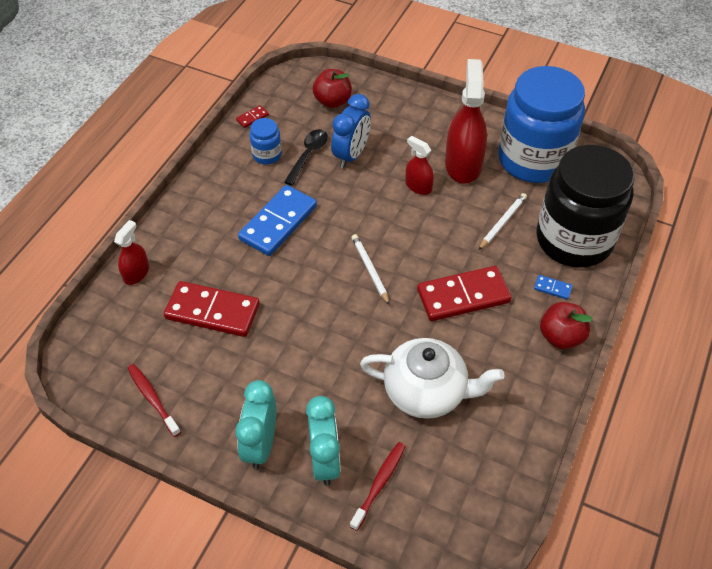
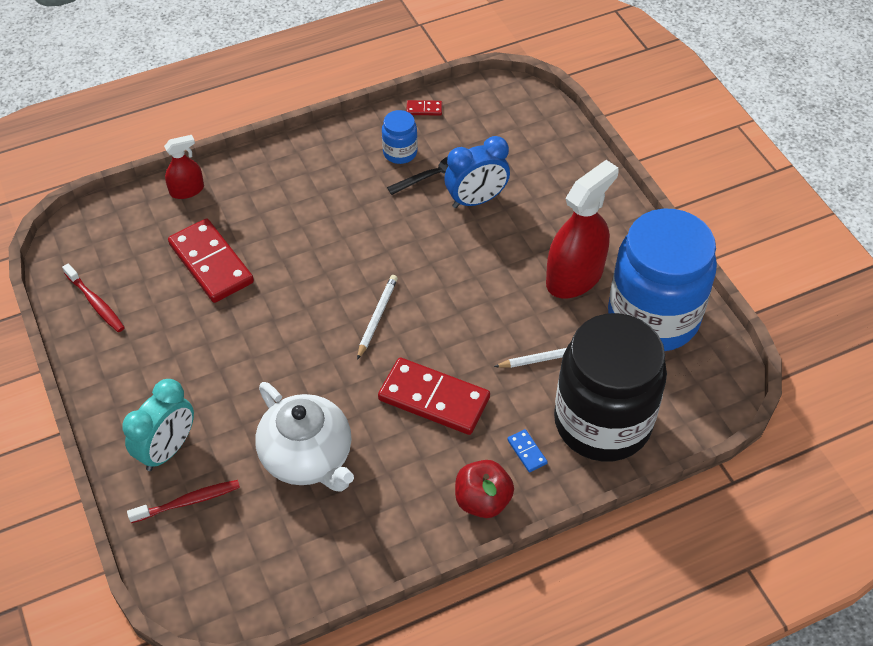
camera: 40 degrees right, 0 degrees up
(152, 398) = (96, 303): red toothbrush -> red toothbrush turned 135 degrees clockwise
(261, 445) = (134, 399): turquoise clock -> none
(278, 223) = (344, 222): blue domino -> none
(332, 101) = (515, 137): red apple -> none
(418, 186) = (506, 270): red spray bottle -> none

